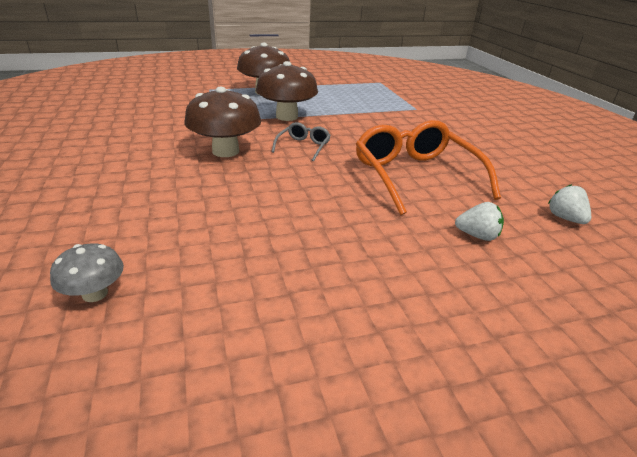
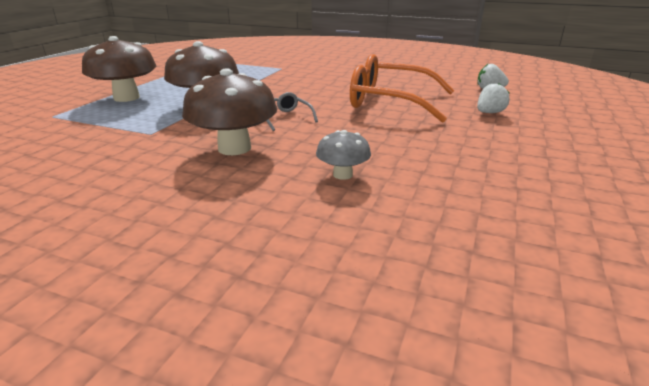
camera: 50 degrees left, 5 degrees down
(95, 294) = (456, 281): grey mushroom -> grey mushroom (342, 175)

